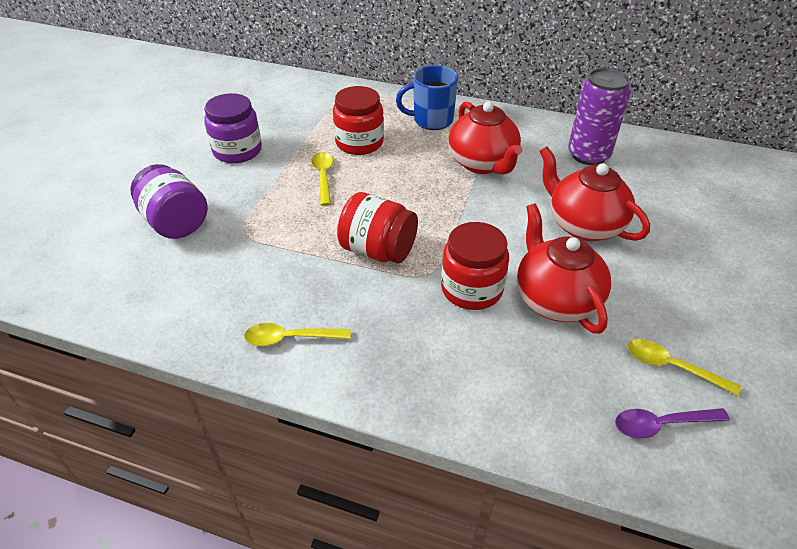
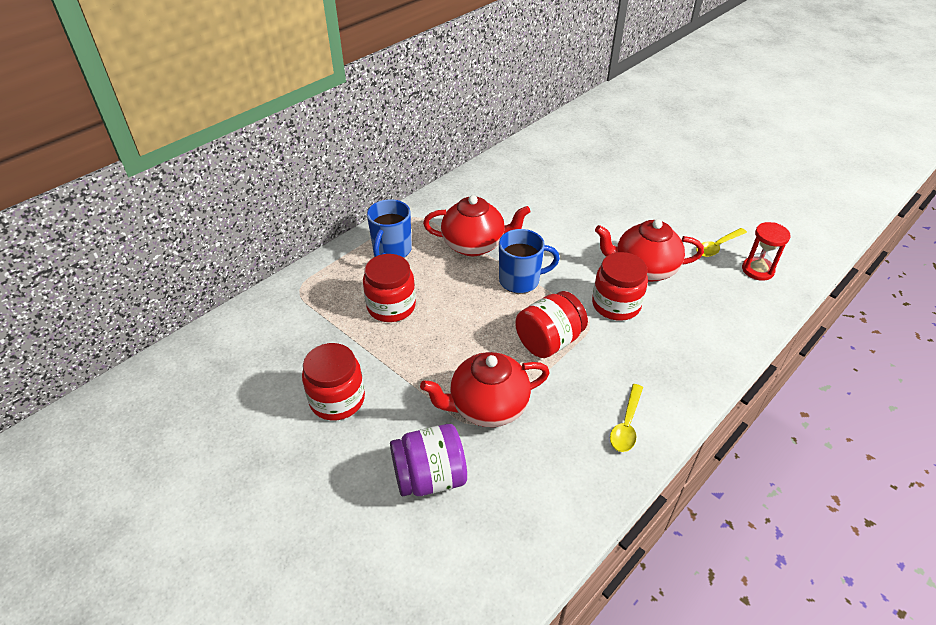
camera: 65 degrees left, 0 degrees up
(237, 151) = (337, 399): purple jar -> red jar
(323, 177) = (427, 346): yellow spoon -> none
(454, 207) = (520, 280): none -> blue mug
(583, 225) = (577, 226): red teapot -> red teapot (487, 407)
(588, 155) = (500, 190): purple can -> none
(661, 424) = (757, 270): purple spoon -> red hourglass

